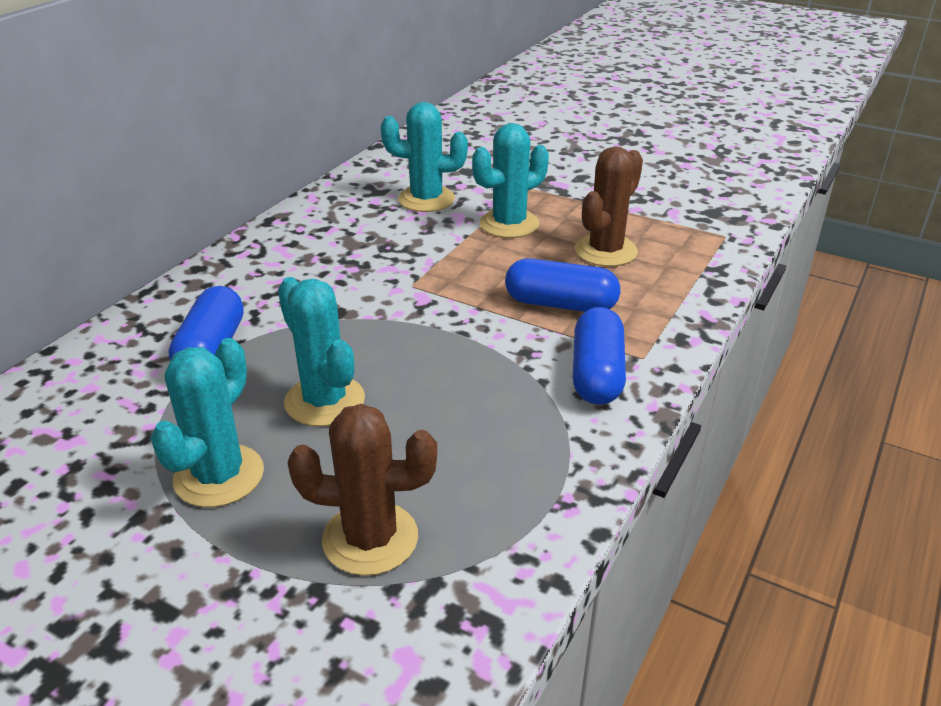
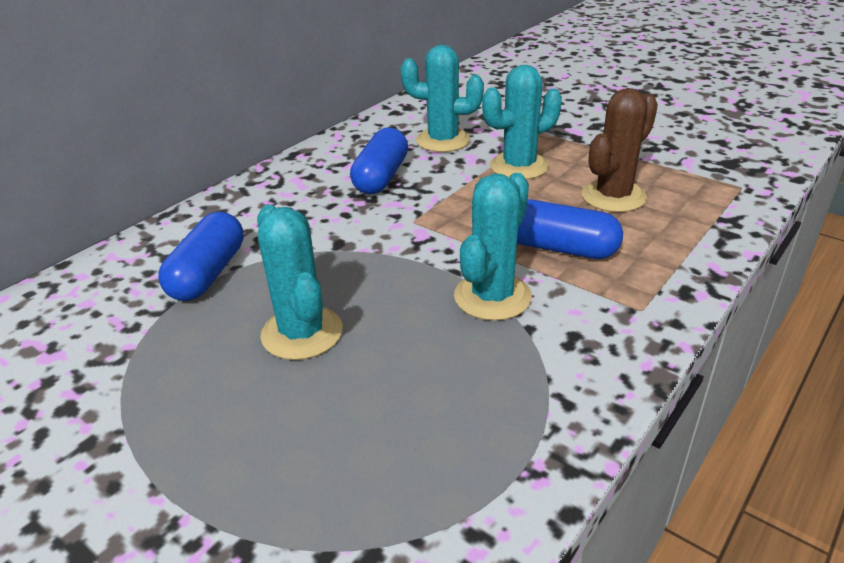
camera: 10 degrees right, 0 degrees up
(219, 476) = (178, 405): turquoise cactus -> turquoise cactus (492, 297)
(370, 538) = (313, 492): brown cactus -> none
(596, 374) = (589, 324): blue capsule -> blue capsule (381, 177)

